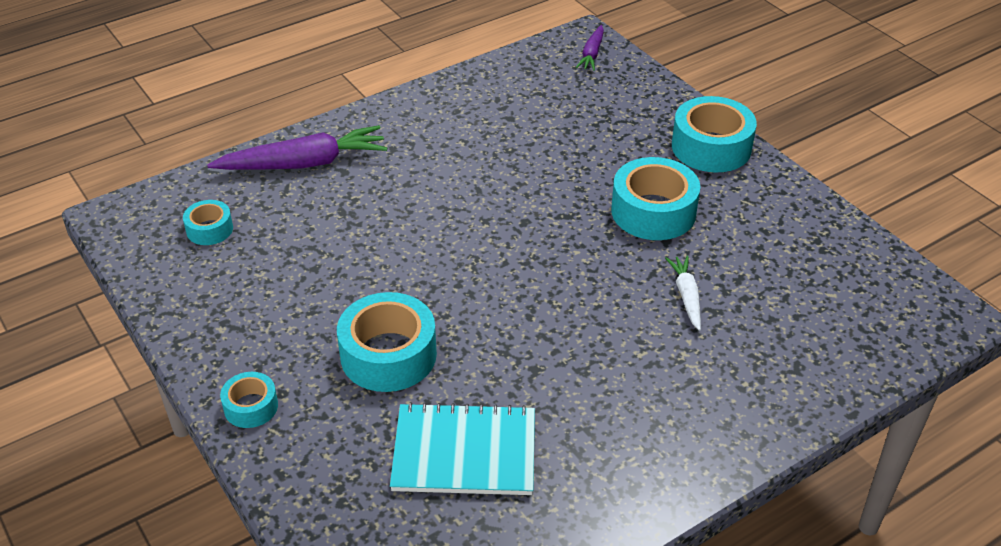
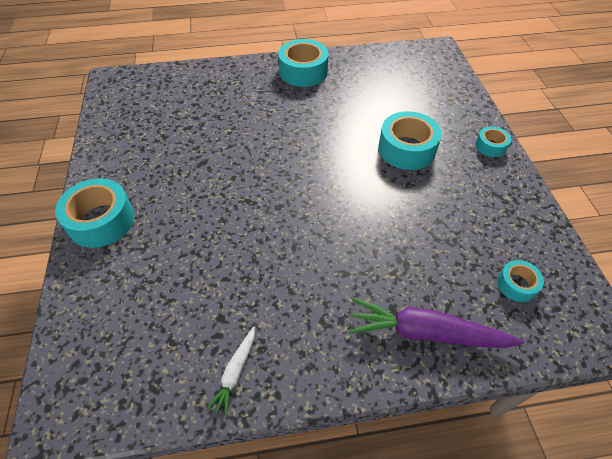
camera: 155 degrees left, 10 degrees up
(464, 452) = (386, 96): turquoise notebook -> none
(592, 54) = (76, 383): purple carrot -> none
(653, 211) = (192, 184): turquoise tape -> turquoise tape (303, 72)
(686, 296) = (224, 127): white carrot -> white carrot (235, 373)

